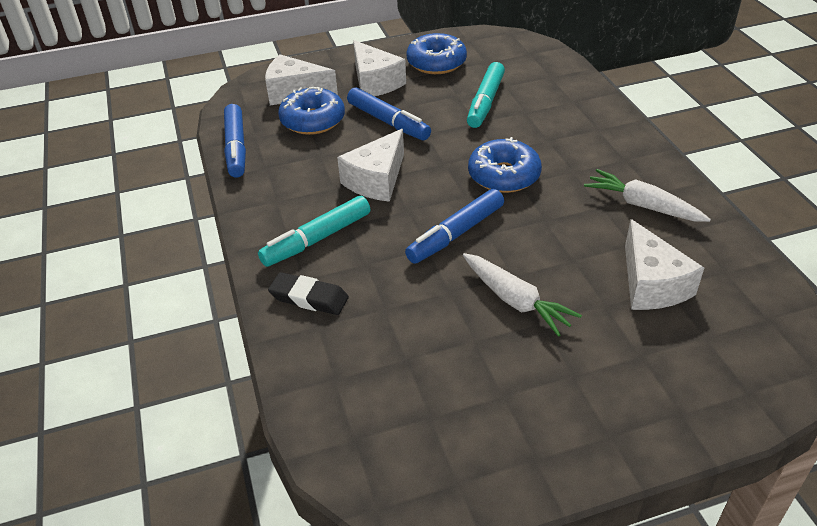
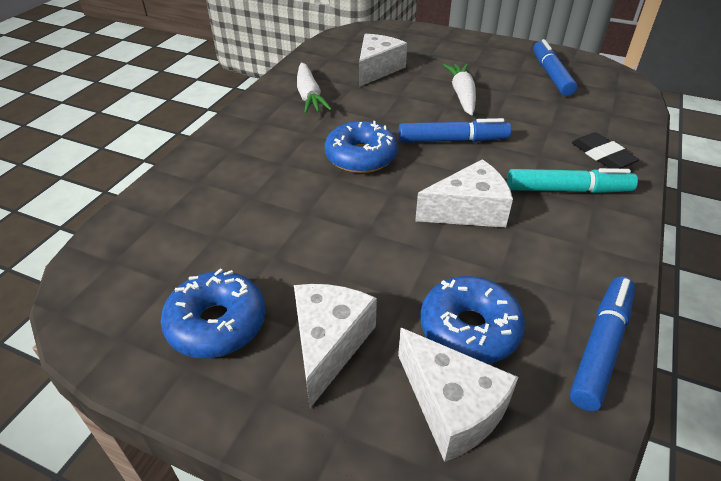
camera: 140 degrees left, 0 degrees up
(388, 122) = (386, 268): blue marker -> blue marker (551, 75)
(485, 102) = (264, 229): turquoise marker -> none

